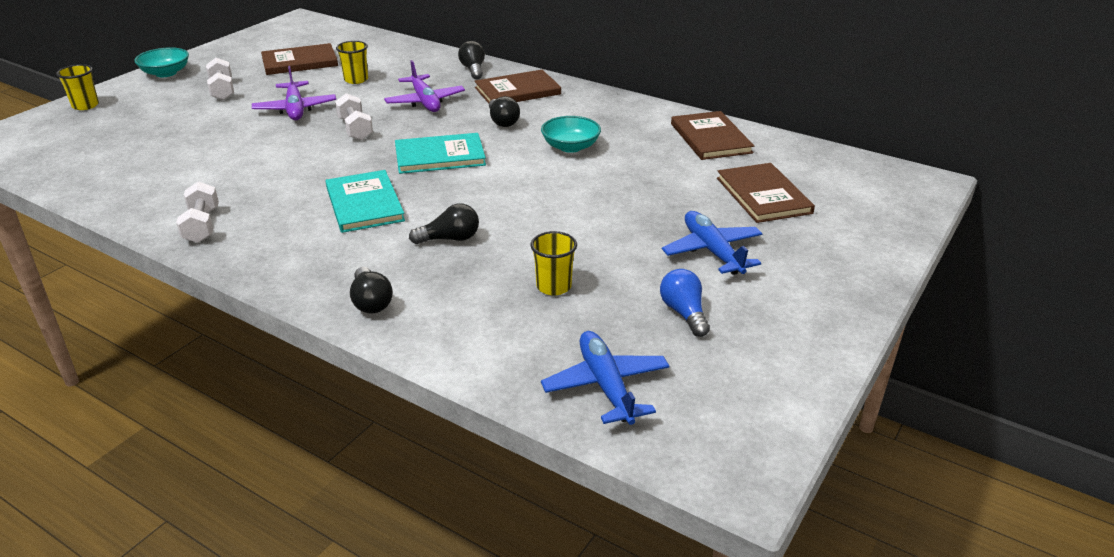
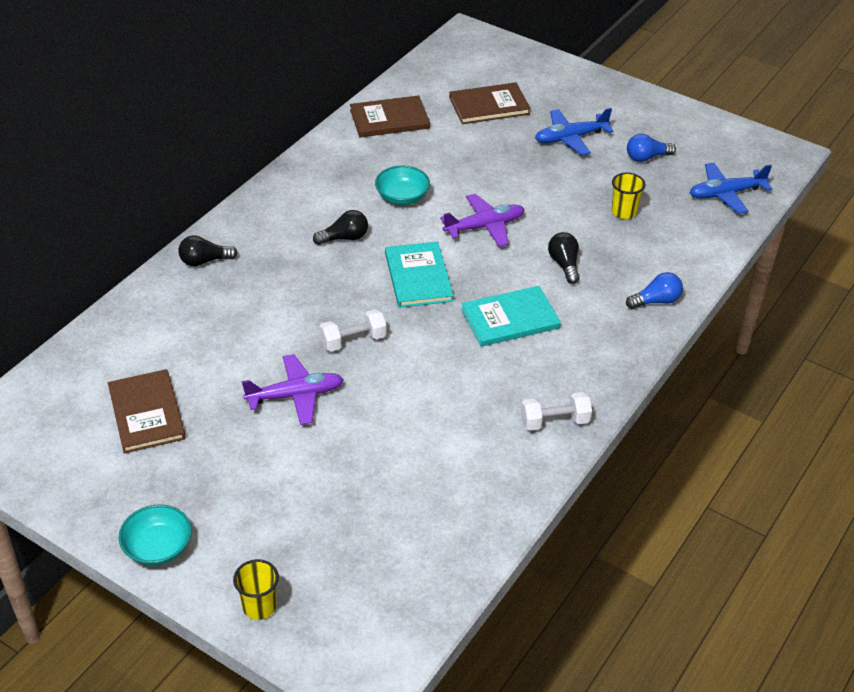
camera: 90 degrees left, 10 degrees up
(222, 90) = (230, 473): white dumbbell -> none
(356, 80) = (216, 354): yellow cup -> none
(371, 302) = (656, 301): black light bulb -> blue light bulb
(425, 102) = (289, 294): purple plane -> purple plane (485, 226)
(517, 91) = (270, 228): brown book -> none

